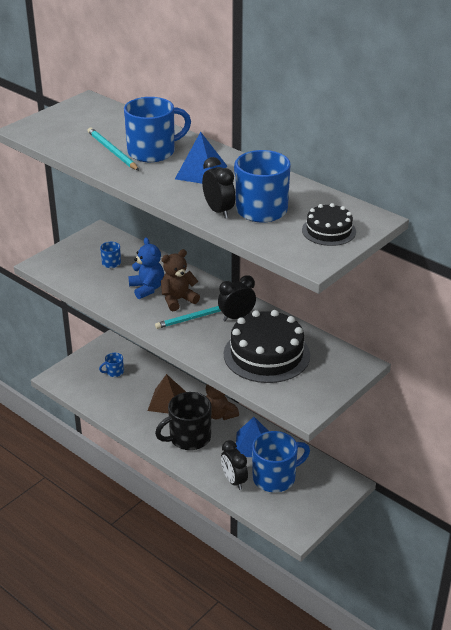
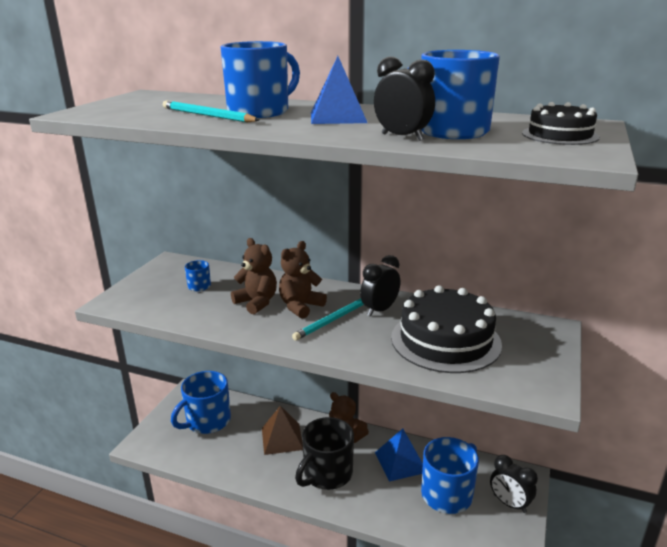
camera: 20 degrees left, 10 degrees down
(114, 372) = (207, 421): blue mug -> blue mug, size x2.18
(147, 288) = (257, 302): blue teddy bear -> brown teddy bear
(234, 481) = (406, 512): black clock -> black clock (509, 503)

